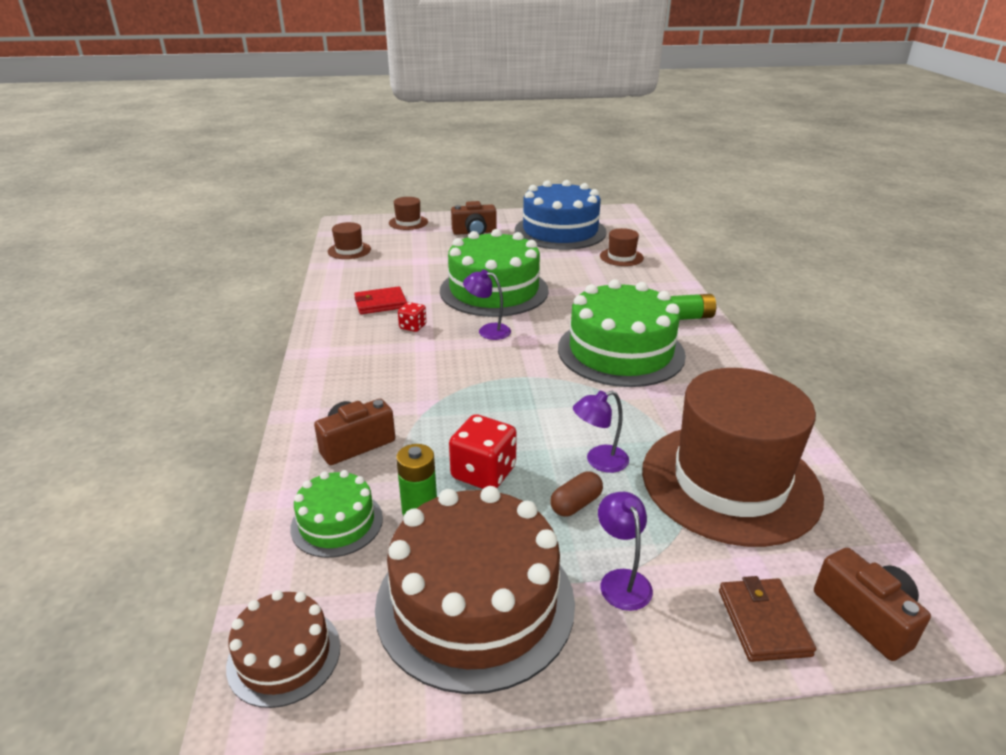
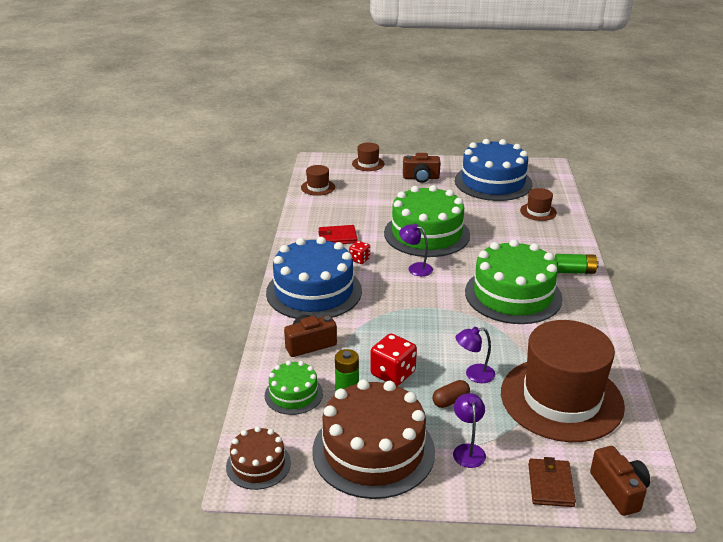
camera: 10 degrees right, 0 degrees up
(355, 371) = (314, 291): none -> blue cake

